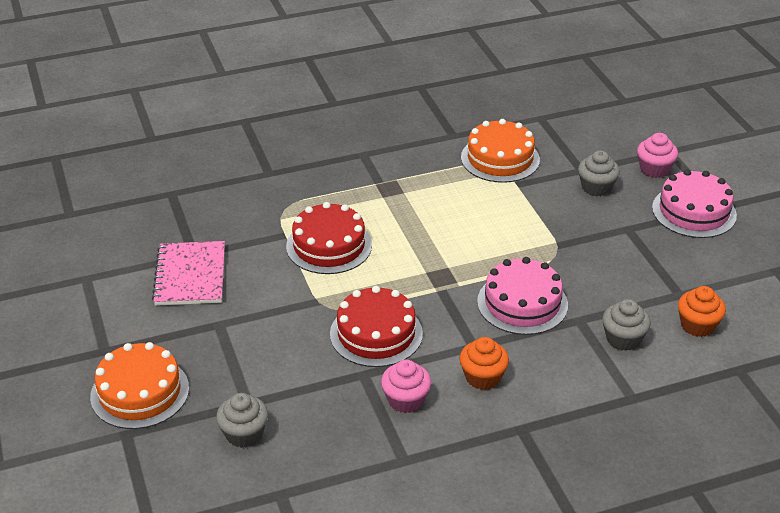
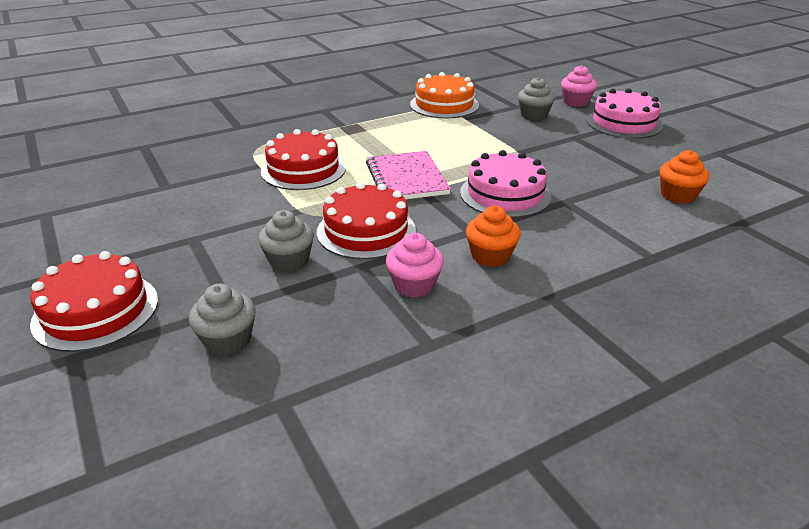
camera: 10 degrees left, 5 degrees down
(140, 392) = (96, 311): orange cake -> red cake
(190, 275) = (161, 203): pink notebook -> pink notebook (406, 178)
(623, 339) = (615, 211): grey cupcake -> grey cupcake (289, 260)

